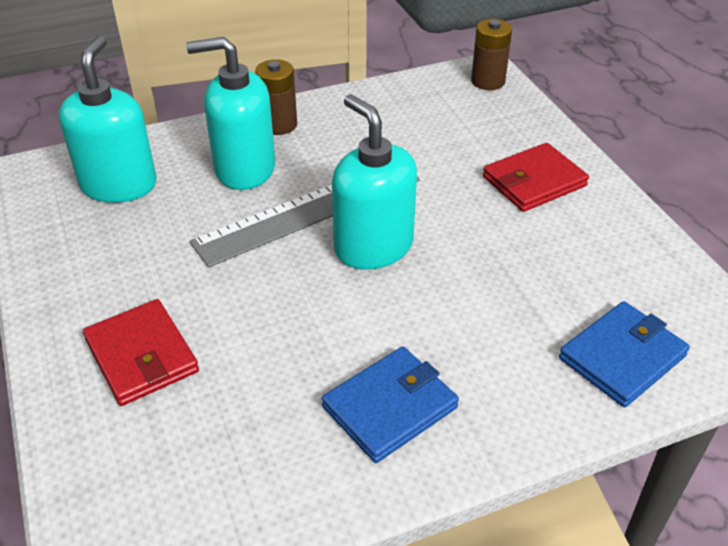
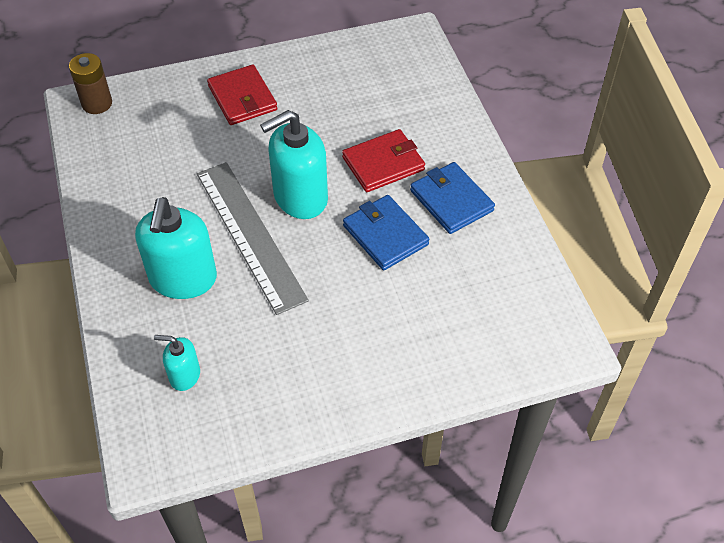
camera: 85 degrees left, 10 degrees up
(119, 185) = (184, 375): turquoise soap dispenser -> turquoise soap dispenser, size x0.52
(141, 355) = (398, 339): red wallet -> red wallet (383, 164)
(279, 125) = (121, 253): brown battery -> none
(622, 357) = (418, 88): blue wallet -> blue wallet (385, 235)

